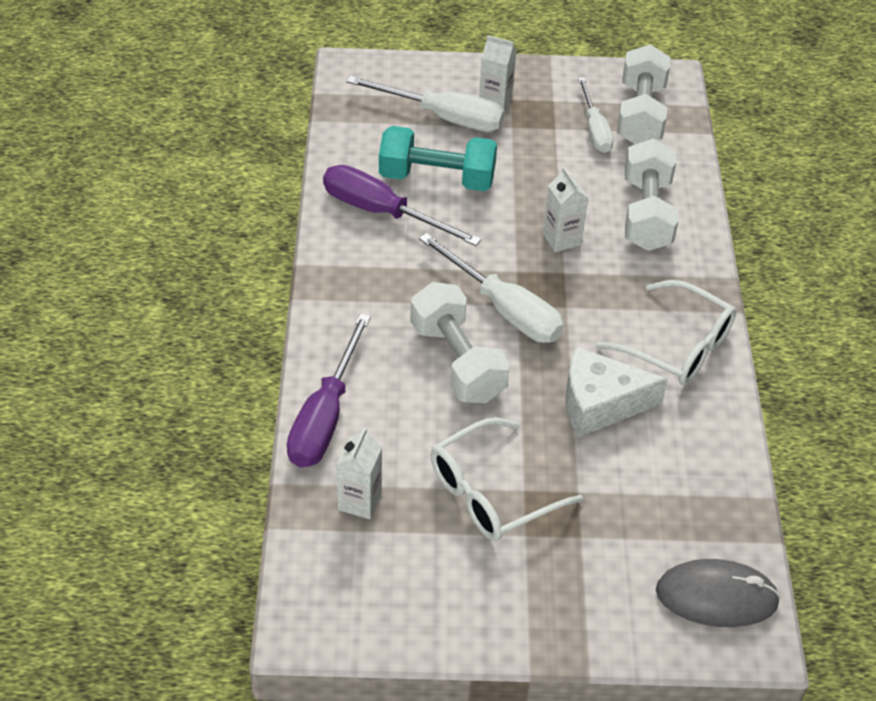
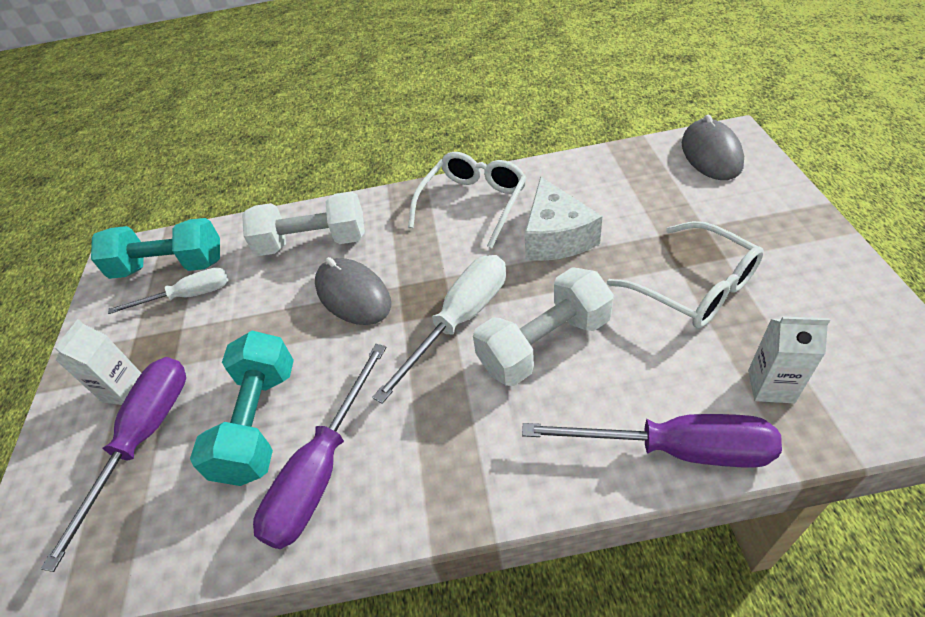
camera: 90 degrees left, 0 degrees up
(443, 117) = (144, 439): white screwdriver -> purple screwdriver
(561, 239) = (353, 295): white carton -> grey mouse
(640, 114) = (170, 266): white dumbbell -> turquoise dumbbell

